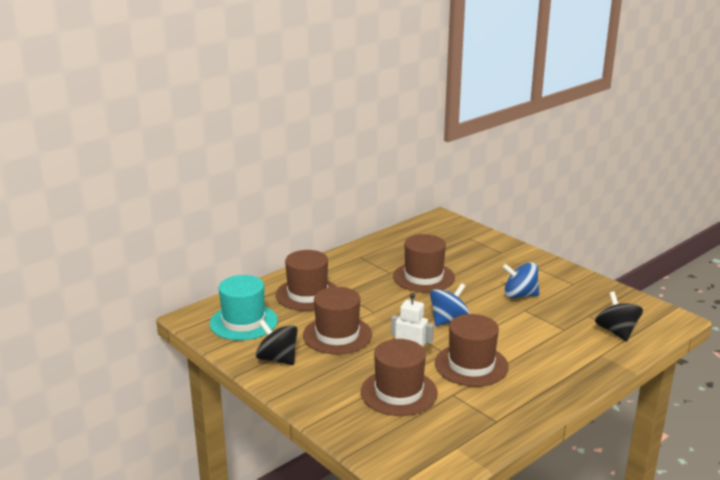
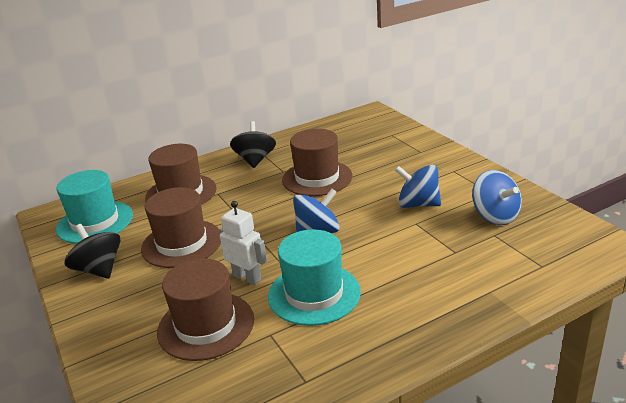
camera: 15 degrees right, 5 degrees up
(471, 365) = (314, 294): brown hat -> turquoise hat
(584, 302) = (495, 216): none -> blue spinning top
(616, 332) = (523, 259): black spinning top -> black spinning top (255, 160)

